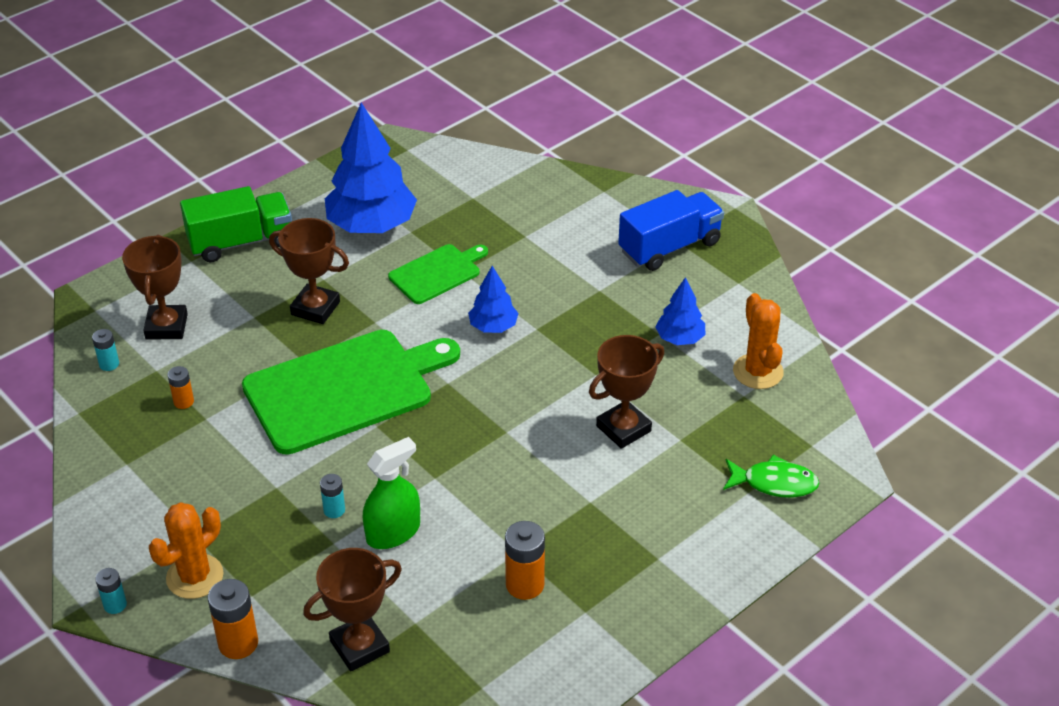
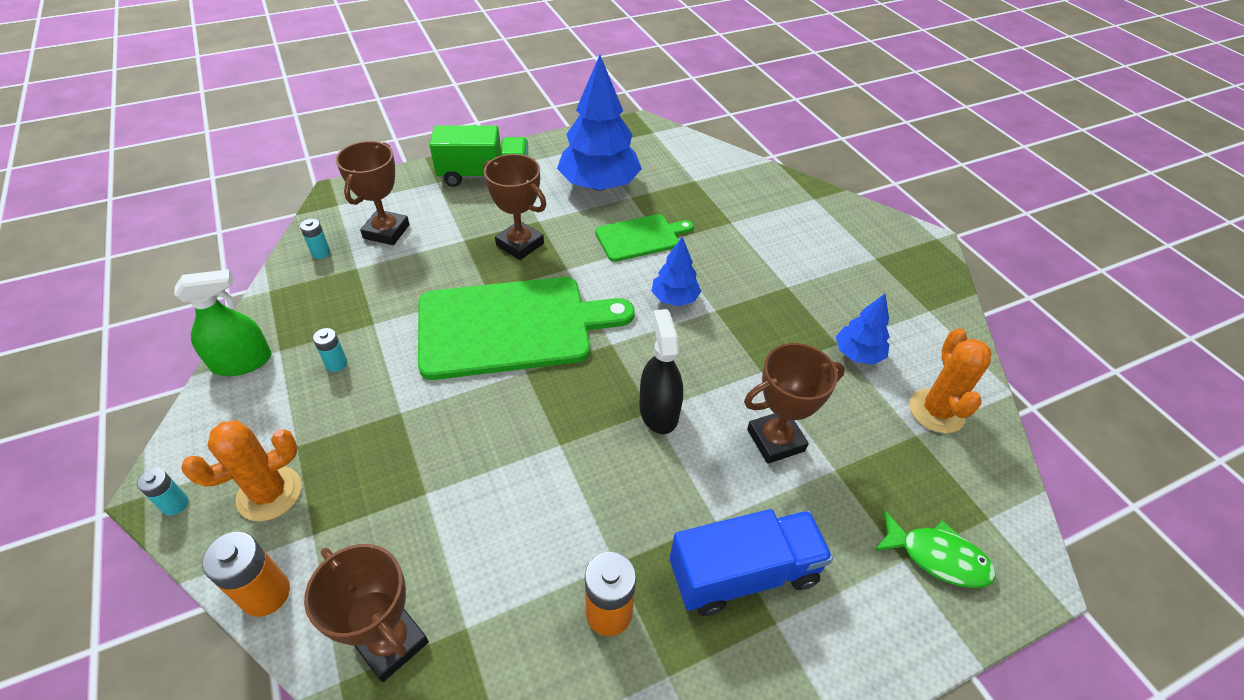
camera: 15 degrees right, 5 degrees up
(183, 402) = (363, 302): orange battery -> none
(334, 510) = (443, 454): turquoise battery -> turquoise battery (336, 364)
(359, 646) = (391, 642): brown trophy -> brown trophy turned 60 degrees clockwise
(393, 532) = (491, 498): green spray bottle -> green spray bottle (242, 362)
(513, 430) = (658, 411): none -> black spray bottle
(669, 247) = (865, 261): blue truck -> blue truck (743, 573)

